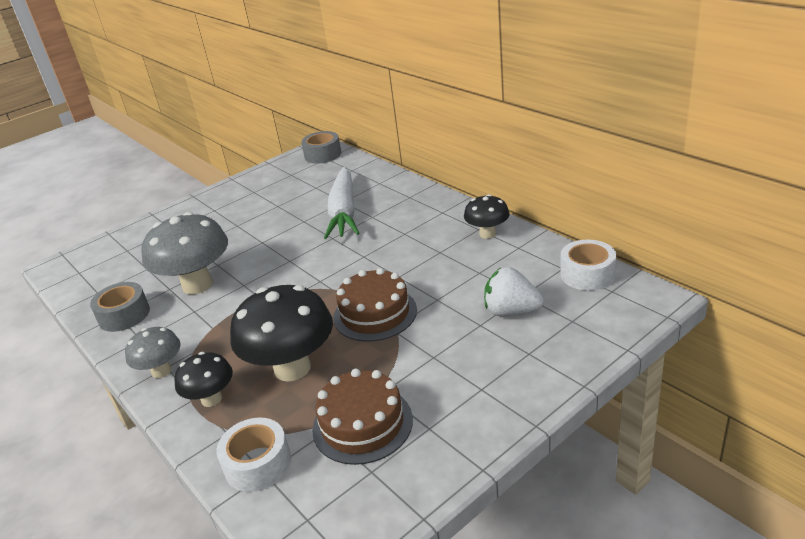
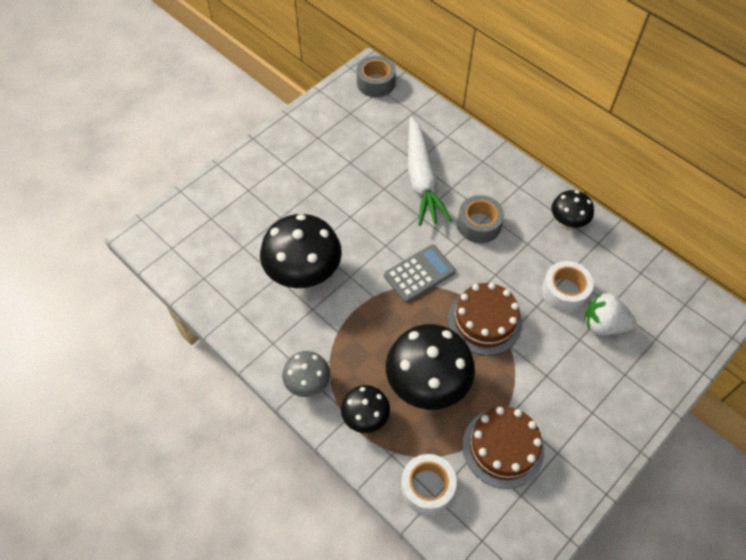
camera: 10 degrees left, 25 degrees up
(124, 315) = (244, 311): grey tape -> grey tape (479, 225)
(197, 285) = (304, 274): grey mushroom -> black mushroom
(316, 279) = (419, 274): none -> grey calculator
(587, 274) = (663, 282): white tape -> white tape (564, 291)

